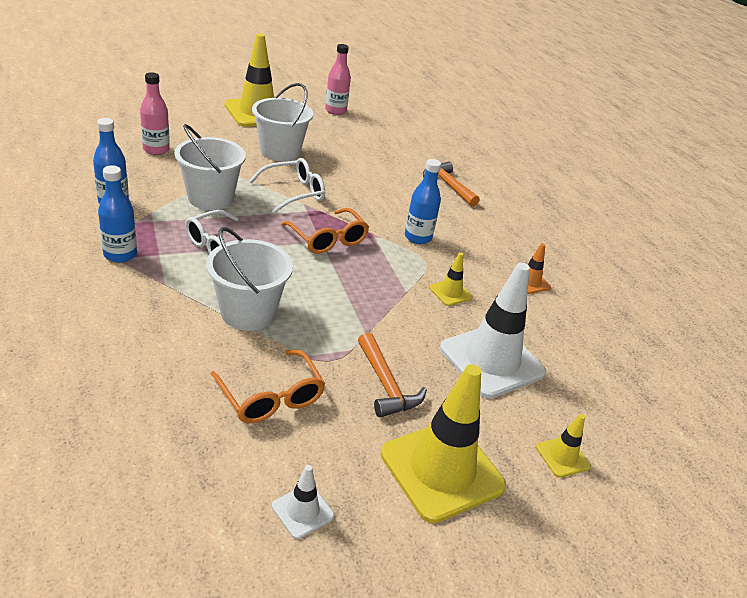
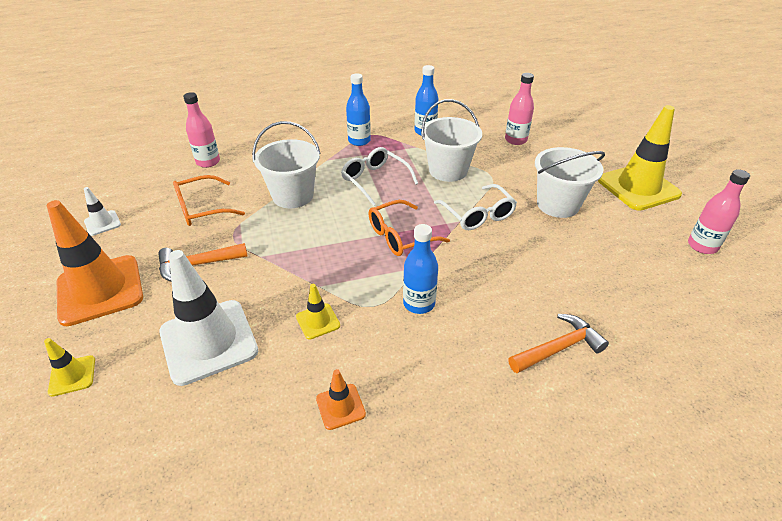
camera: 100 degrees right, 5 degrees up
(138, 408) = (208, 162): none -> pink bottle
(442, 470) = (100, 290): yellow traffic cone -> orange traffic cone

